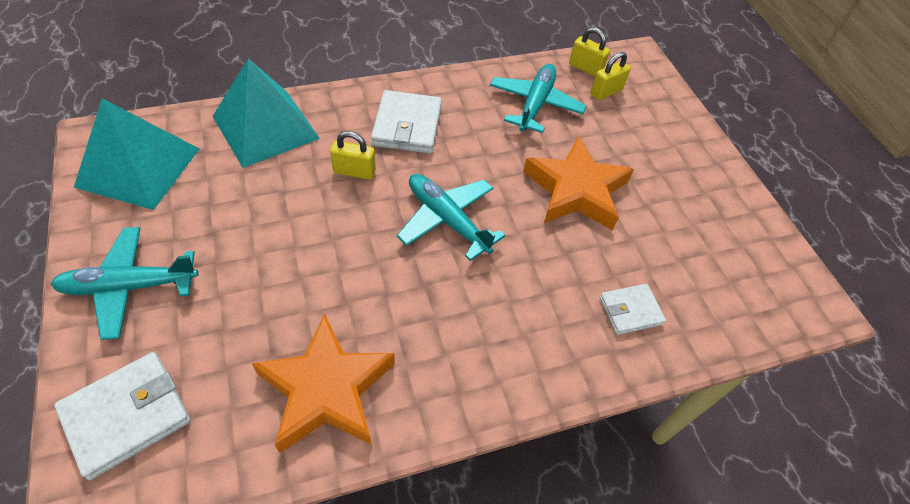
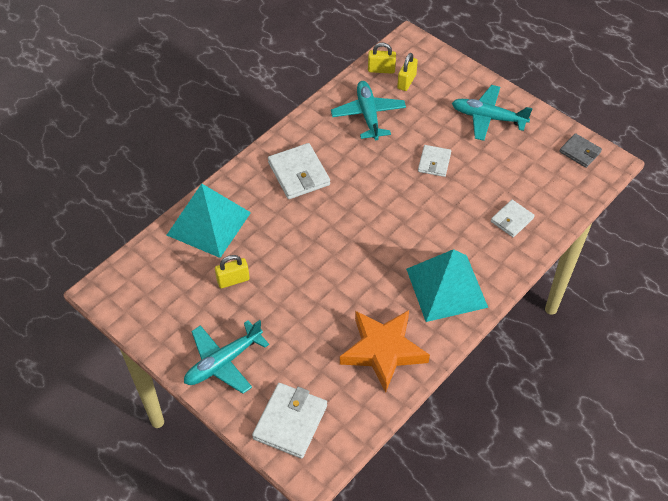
camera: 25 degrees left, 0 degrees up
(138, 167) = (153, 293): turquoise pyramid -> turquoise pyramid (446, 287)
(354, 172) = (292, 222): yellow padlock -> yellow padlock (233, 280)
(447, 220) = (373, 222): turquoise plane -> turquoise plane (488, 118)
(576, 190) = (434, 162): orange star -> white wallet
(783, 272) = (580, 152): none -> grey wallet

